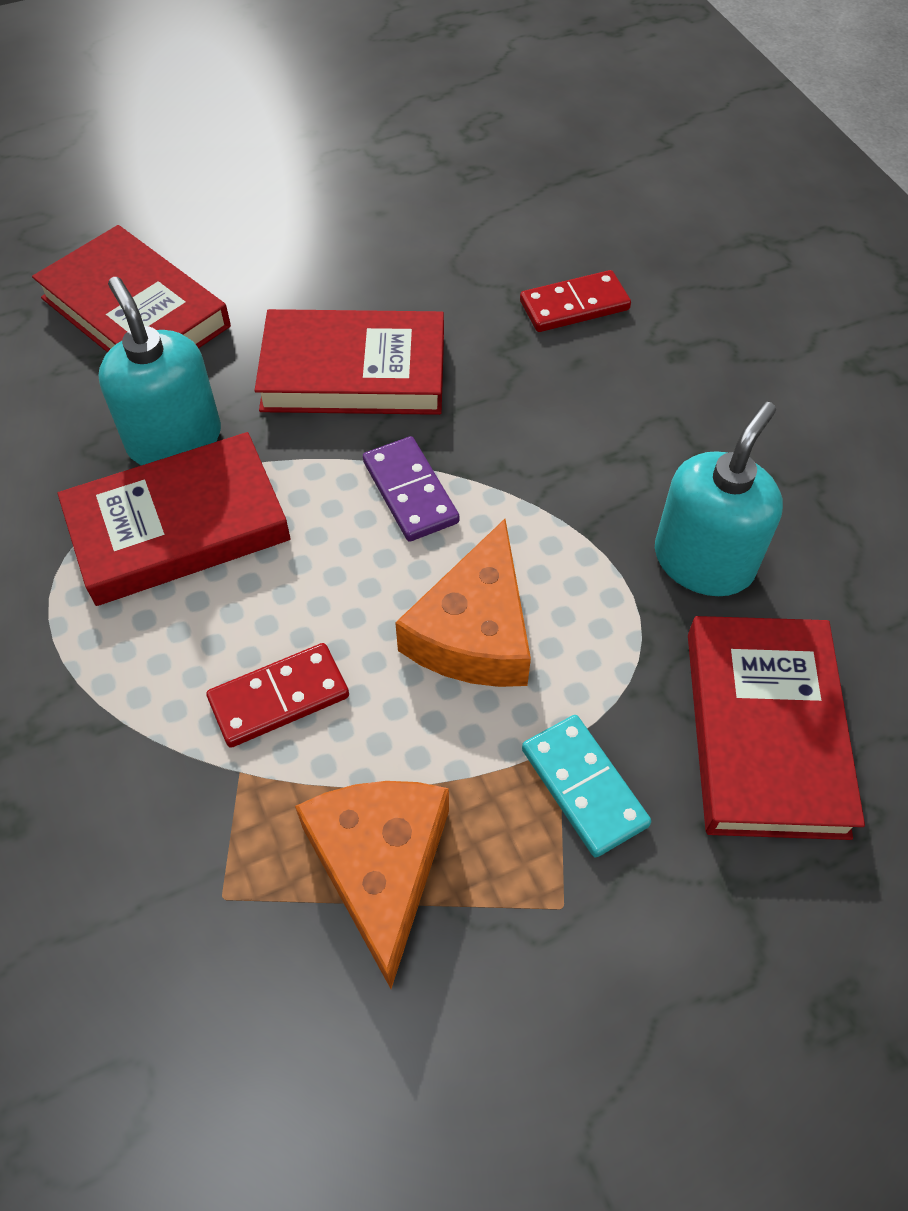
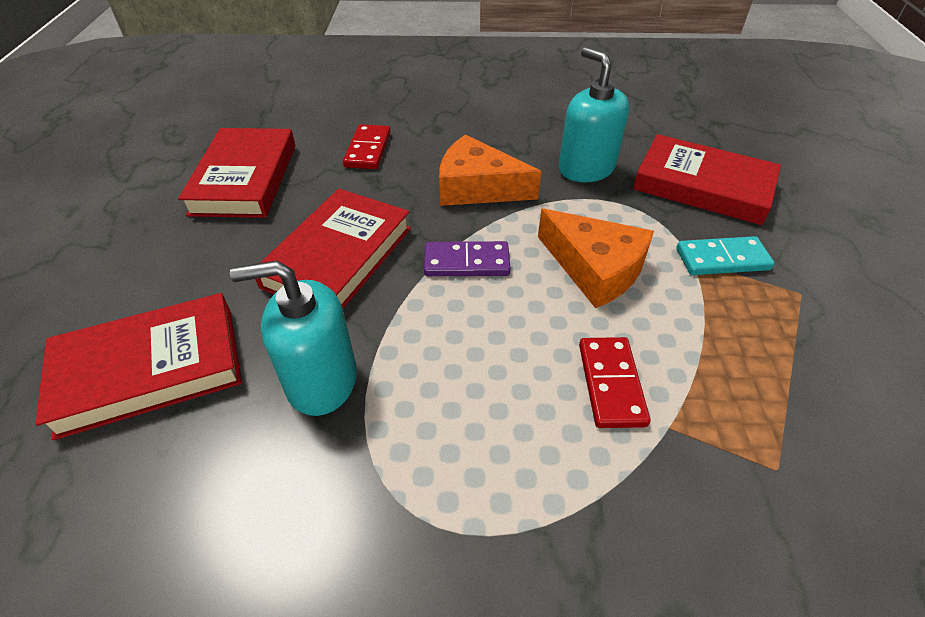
camera: 65 degrees left, 10 degrees down
(178, 526) = (415, 403): red book -> red book (244, 179)
(379, 867) = (763, 368): orange cheese -> orange cheese (477, 187)

